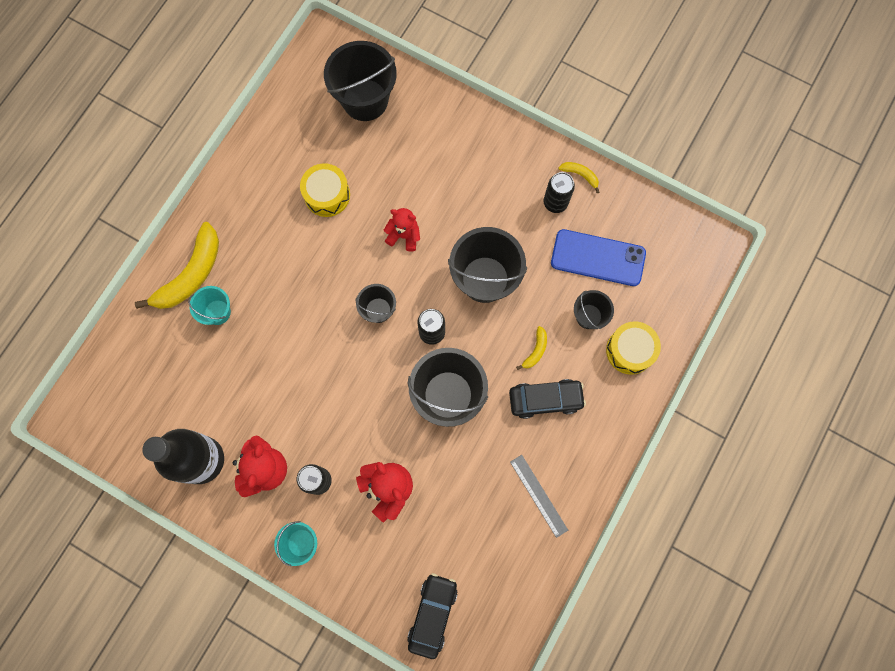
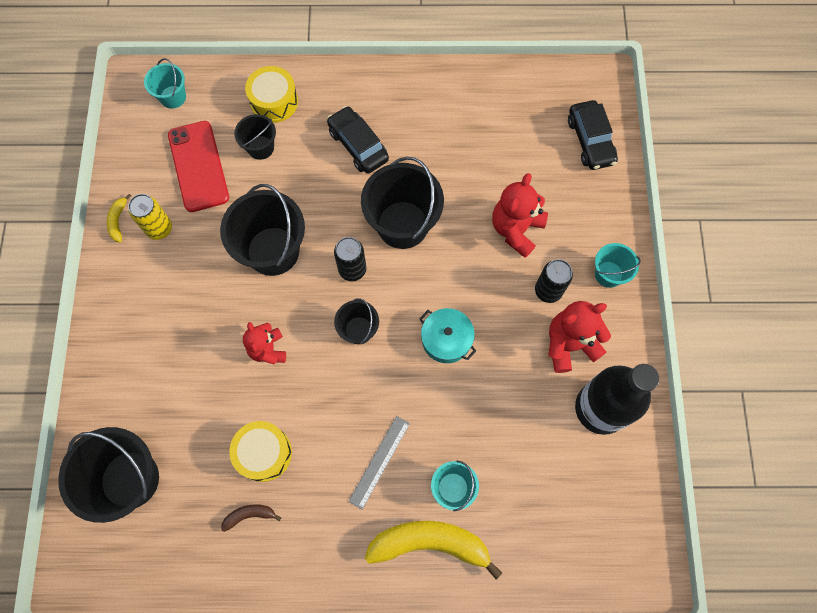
camera: 120 degrees left, 5 degrees down
(290, 165) = (249, 515): none -> brown banana
(329, 373) = (446, 339): none -> turquoise pot
(432, 614) = (590, 141): black car -> black car turned 90 degrees counterclockwise
(535, 350) = (318, 174): yellow banana -> none
(538, 495) = (443, 111): grey ruler -> grey ruler (379, 462)
(555, 203) = (159, 229): black can -> yellow can
(598, 258) = (198, 166): blue phone -> red phone
(680, 268) = (173, 97): none -> turquoise bucket

